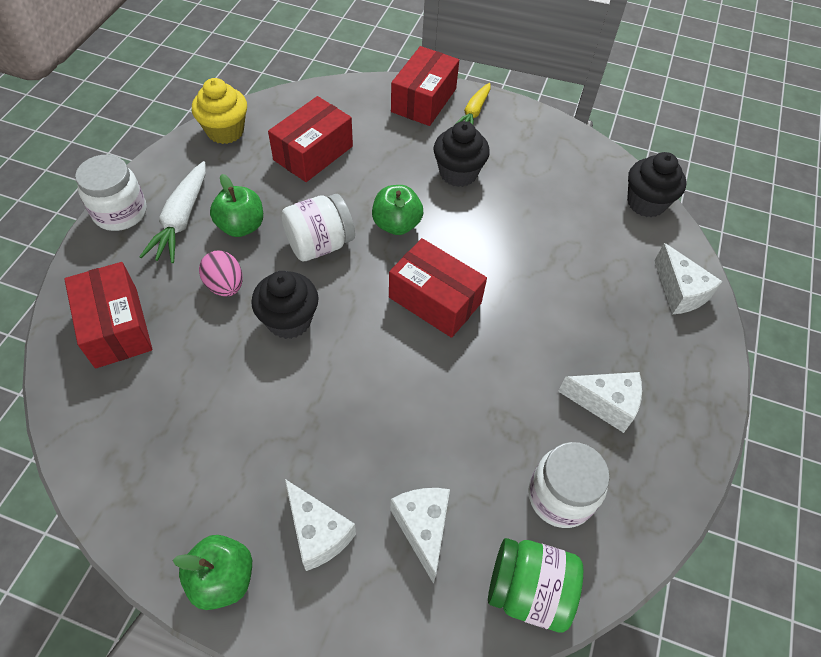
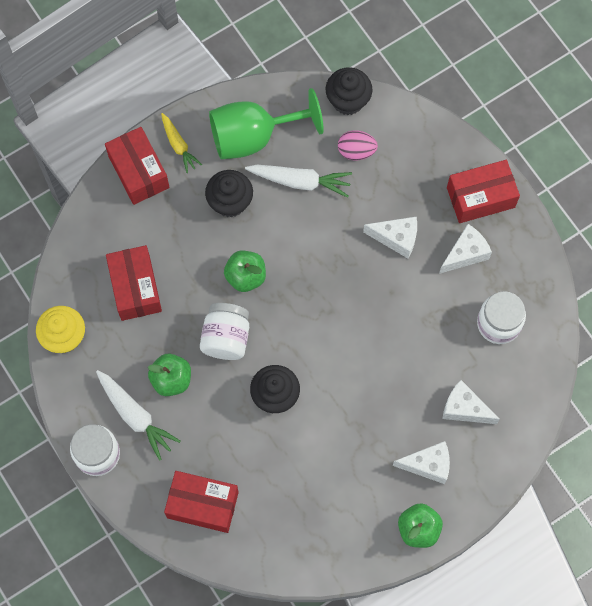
camera: 50 degrees left, 15 degrees up
(225, 285) = (217, 419): pink egg -> pink egg (356, 151)
(435, 300) = (325, 296): red box -> red box (480, 197)
(528, 590) = (533, 379): green jar -> none
(531, 212) = (300, 181): none -> white carrot
(535, 155) = (253, 137): none -> green goblet
(680, 291) = (427, 143): white cheese -> white cheese (396, 238)

